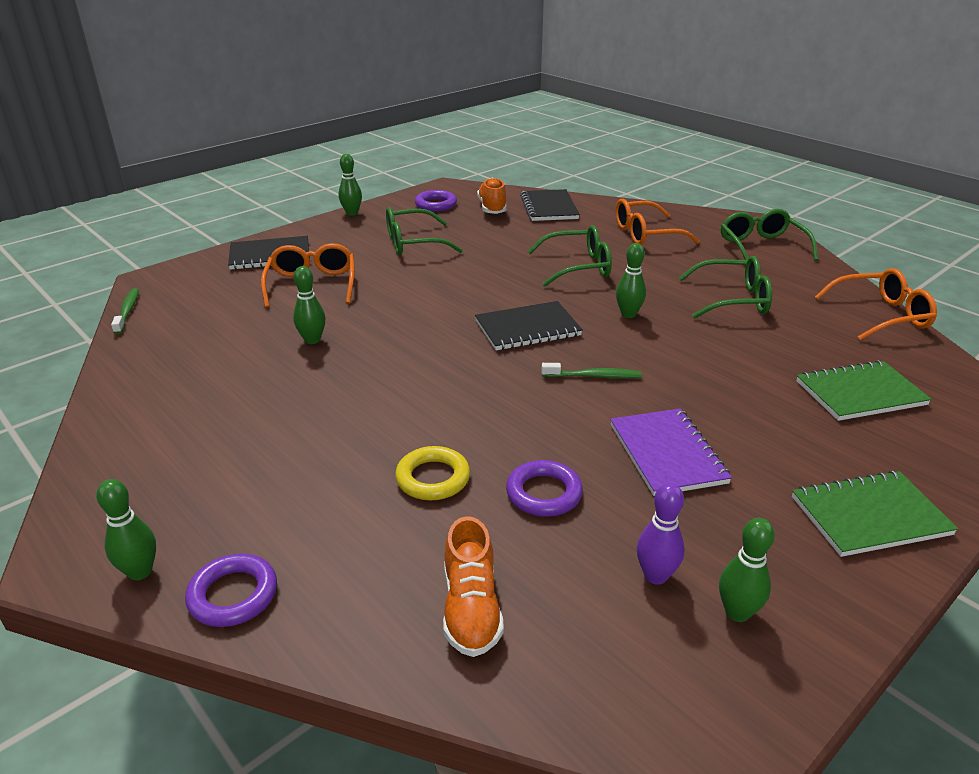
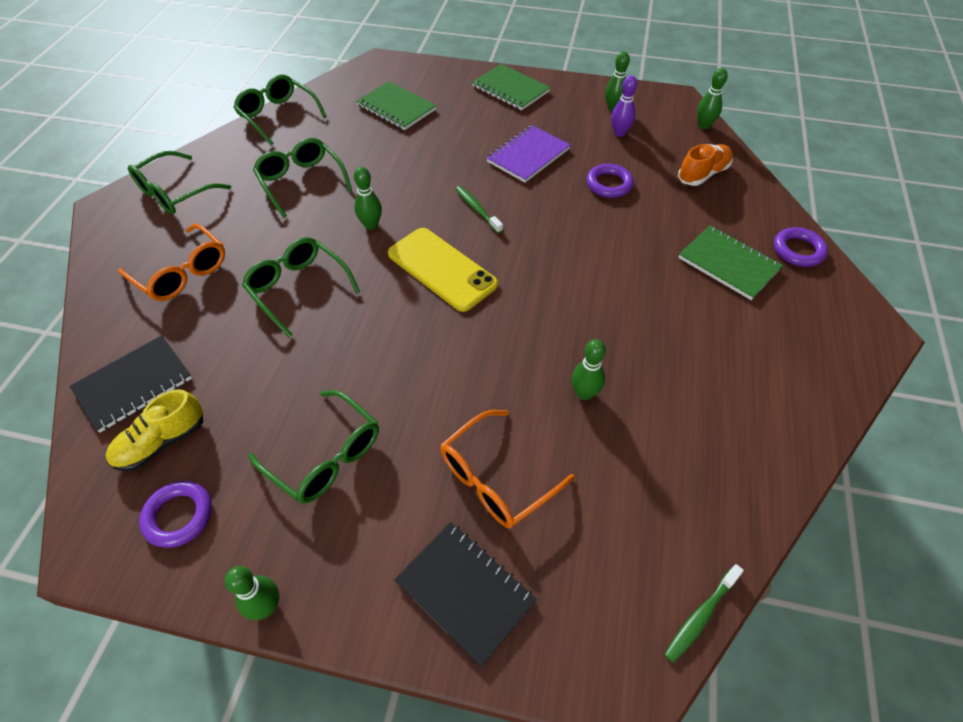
camera: 125 degrees left, 20 degrees up
(140, 572) = (837, 295): green bowling pin -> green bowling pin (704, 126)
(304, 510) = (728, 264): none -> green notebook
(433, 478) = (647, 229): yellow ring -> none
(492, 208) = (162, 442): orange shoe -> yellow shoe
(527, 328) = (442, 269): black notebook -> yellow phone
(881, 315) = (278, 115): orange glasses -> green glasses

